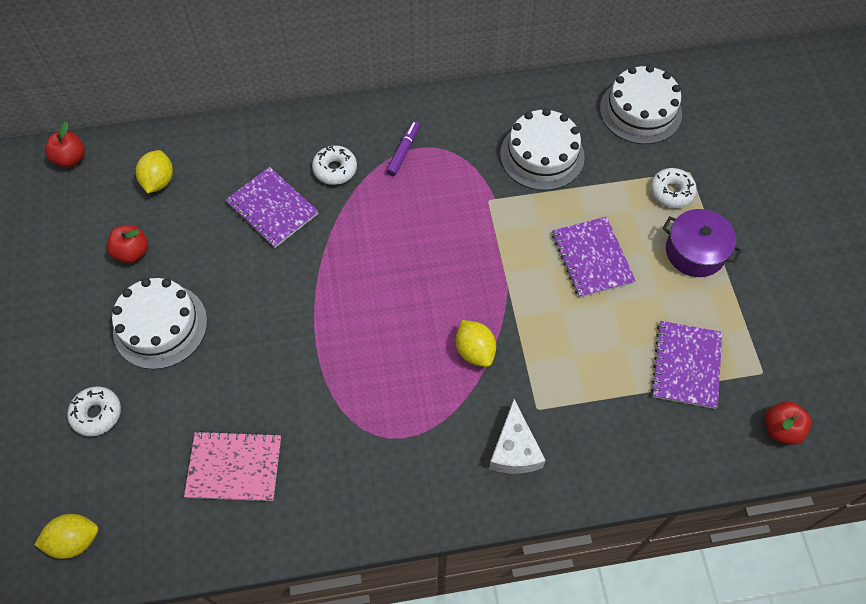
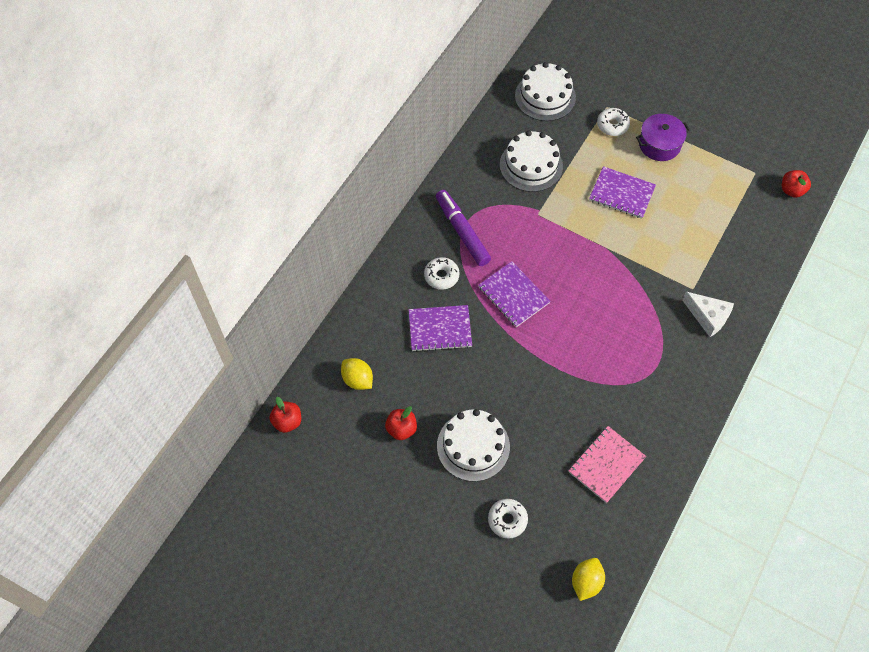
camera: 50 degrees left, 0 degrees up
(403, 151) = (462, 231): purple marker -> purple marker, size x1.79
(475, 351) = (632, 292): yellow lemon -> none
(686, 365) = (723, 202): purple notebook -> purple notebook (513, 295)

